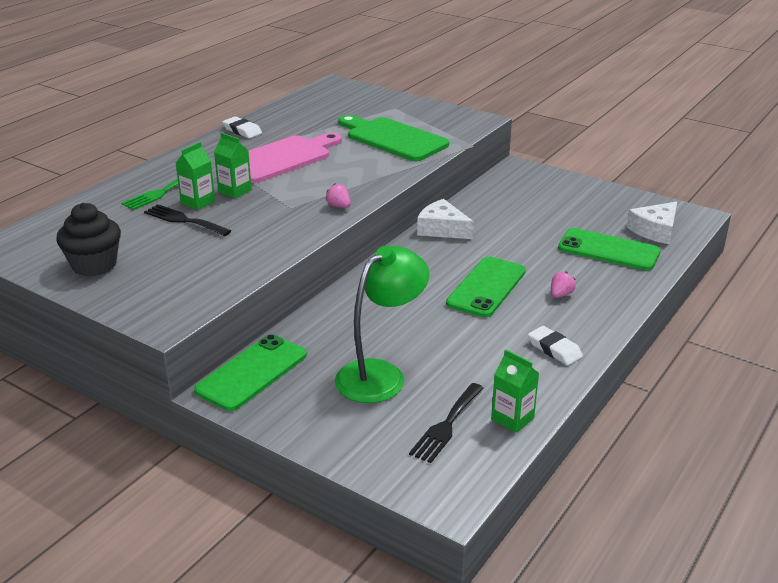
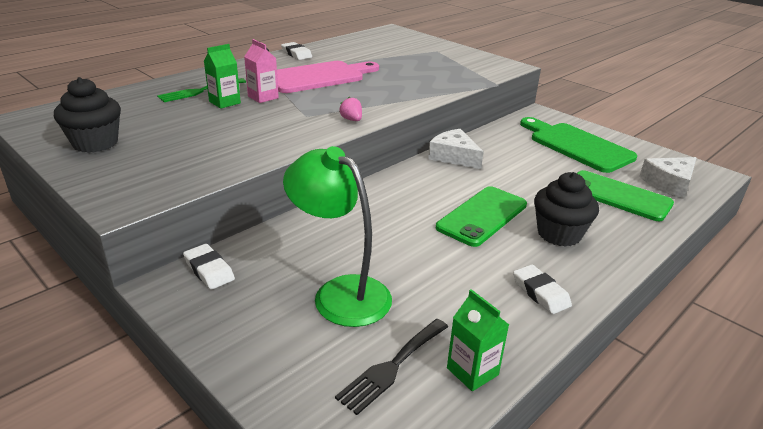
camera: 10 degrees right, 0 degrees up
(184, 220) = (203, 115): black fork -> none
(235, 191) = (263, 97): green carton -> pink carton
(252, 372) = (209, 270): green phone -> white eraser
(381, 374) = (340, 293): green lamp -> green lamp turned 105 degrees counterclockwise
(393, 139) = (426, 72): green cutting board -> green cutting board (577, 146)
(560, 295) = (559, 234): pink strawberry -> black cupcake

